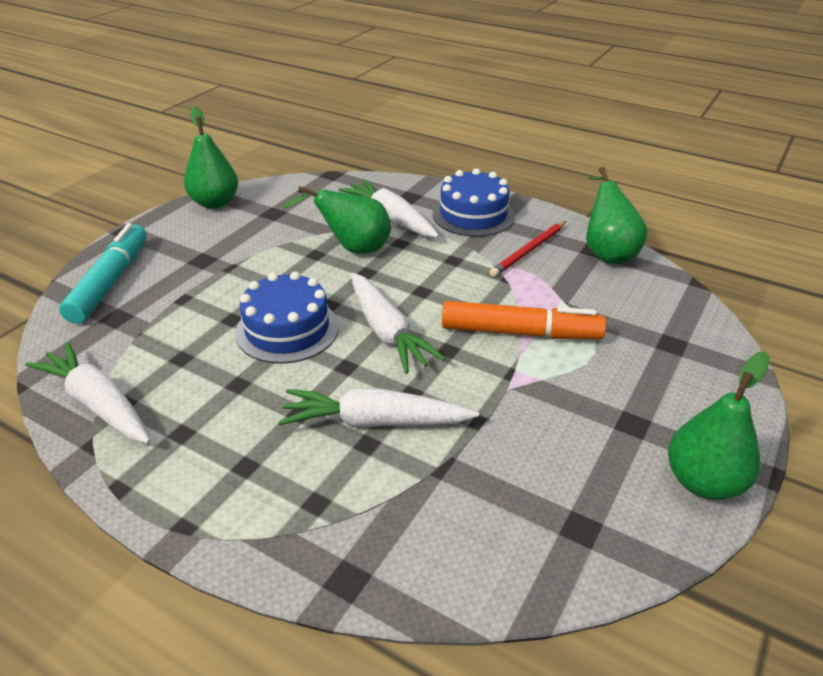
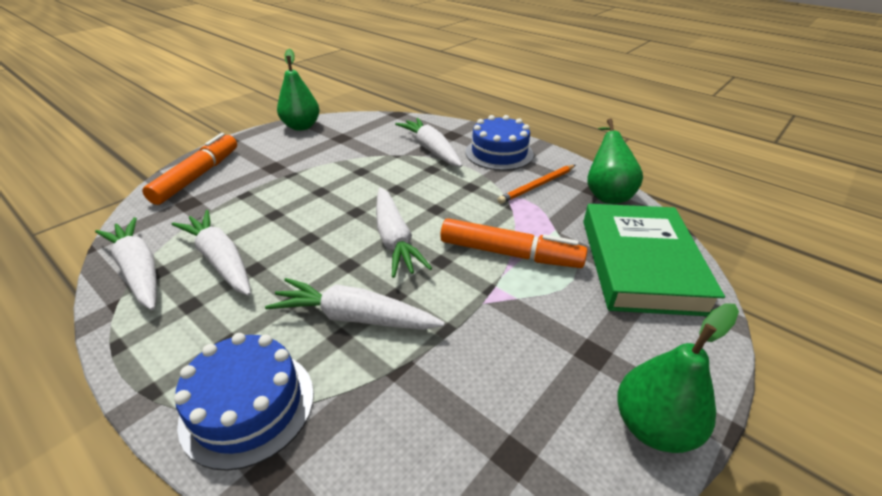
camera: 10 degrees right, 0 degrees up
(110, 282) = (197, 176): turquoise marker -> orange marker
(192, 380) = (221, 260): none -> white carrot
(287, 329) = (314, 228): blue cake -> blue cake (248, 406)
(353, 249) = (392, 170): green pear -> none
(528, 251) = (537, 186): red pencil -> orange pencil
(660, 327) = (641, 264): none -> green book

